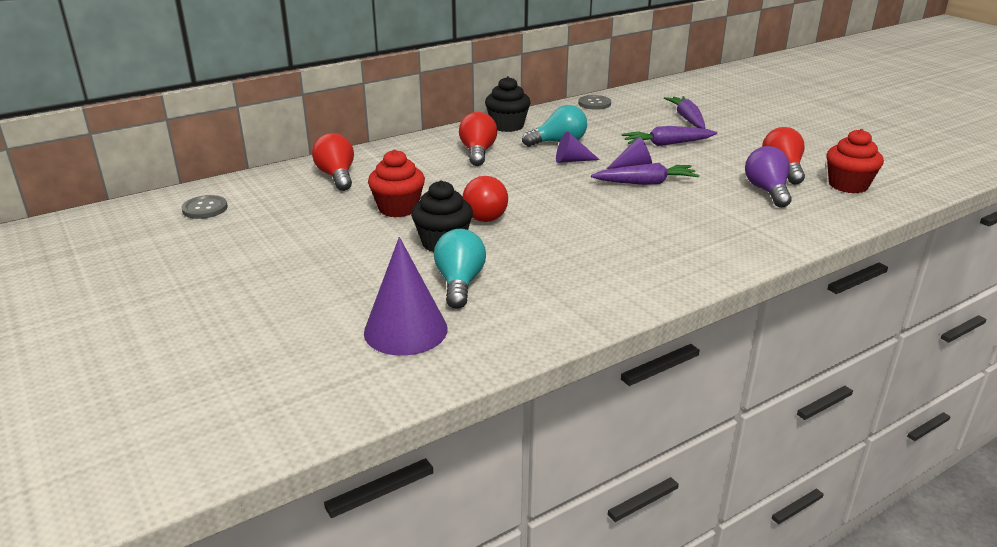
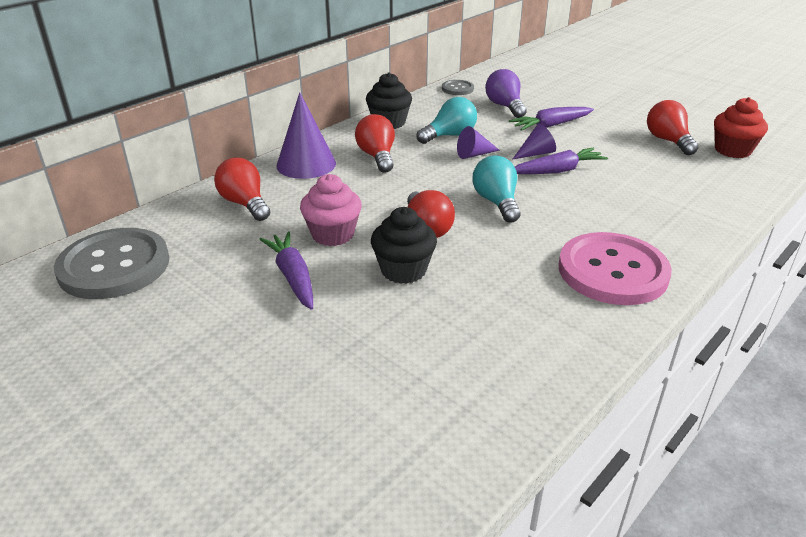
camera: 15 degrees left, 5 degrees up
(205, 208) = (114, 266): grey button -> grey button, size x2.13
(398, 208) = (332, 234): red cupcake -> pink cupcake
(405, 330) = (426, 389): purple cone -> purple cone (306, 164)
(459, 283) = (449, 318): turquoise light bulb -> turquoise light bulb (496, 202)
(639, 269) = (612, 271): none -> pink button
(687, 119) = (551, 96): purple carrot -> purple carrot (293, 277)
(767, 191) = (669, 165): purple light bulb -> purple light bulb (505, 106)

